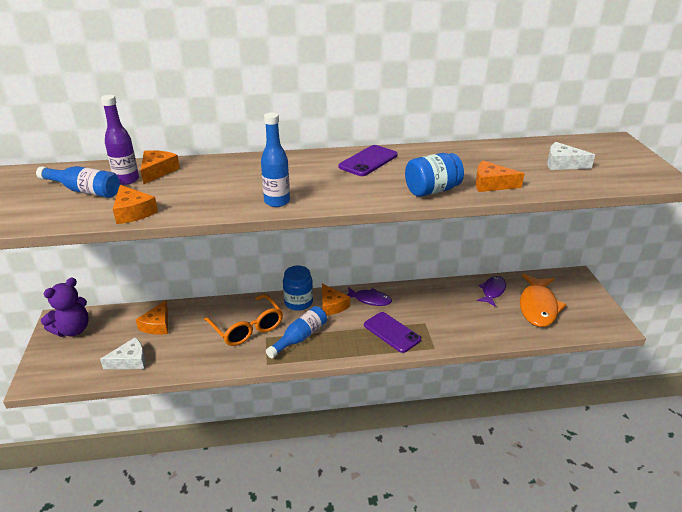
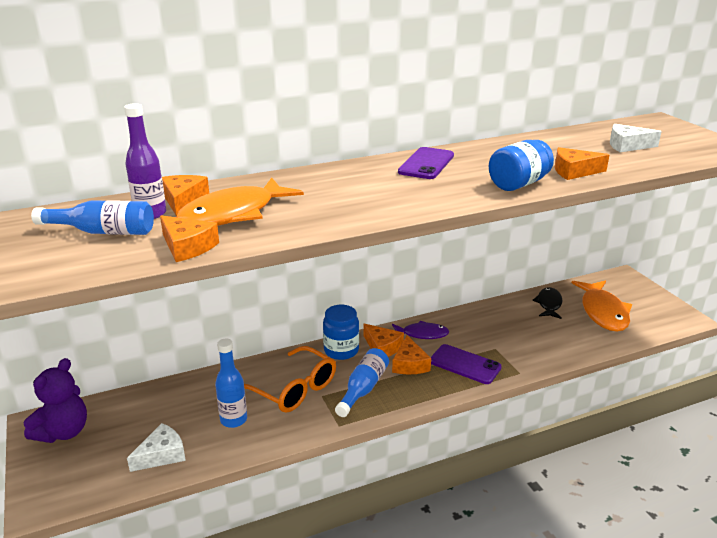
camera: 15 degrees left, 5 degrees down
(157, 325) = (177, 406): orange cheese -> orange cheese (409, 364)
(185, 188) = (233, 214): none -> orange fish
(277, 201) = (356, 215): blue bottle -> blue bottle (233, 420)
(492, 291) = (549, 304): purple fish -> black fish

